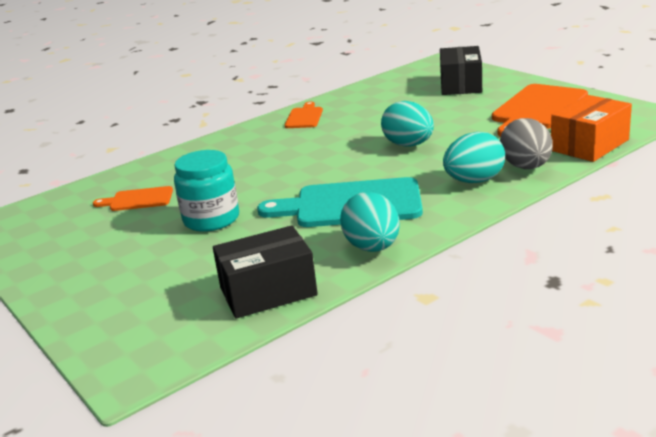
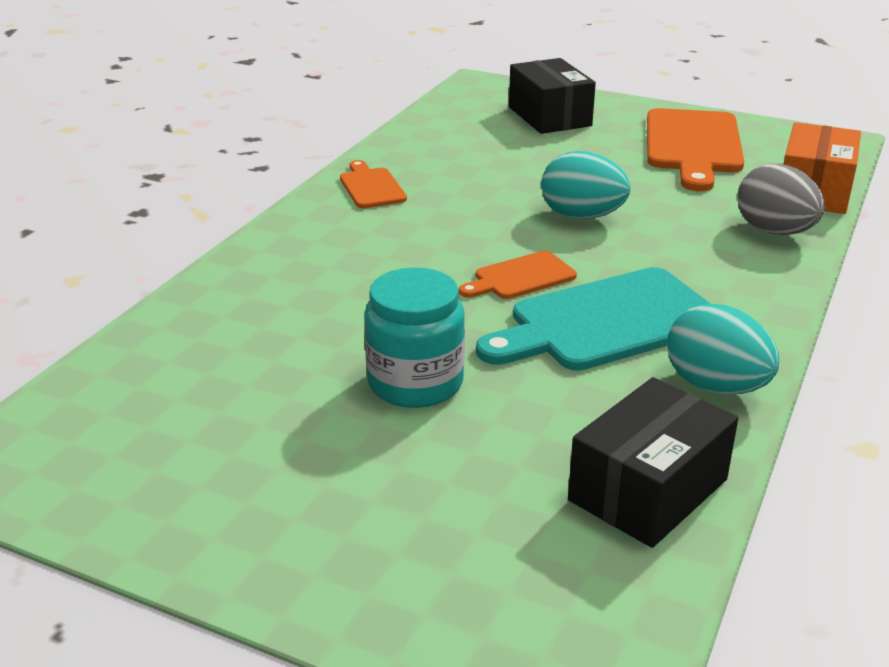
camera: 30 degrees left, 5 degrees up
(138, 200) = (242, 368): orange cutting board -> orange cutting board (520, 277)
(474, 181) = (733, 261): turquoise egg -> none

